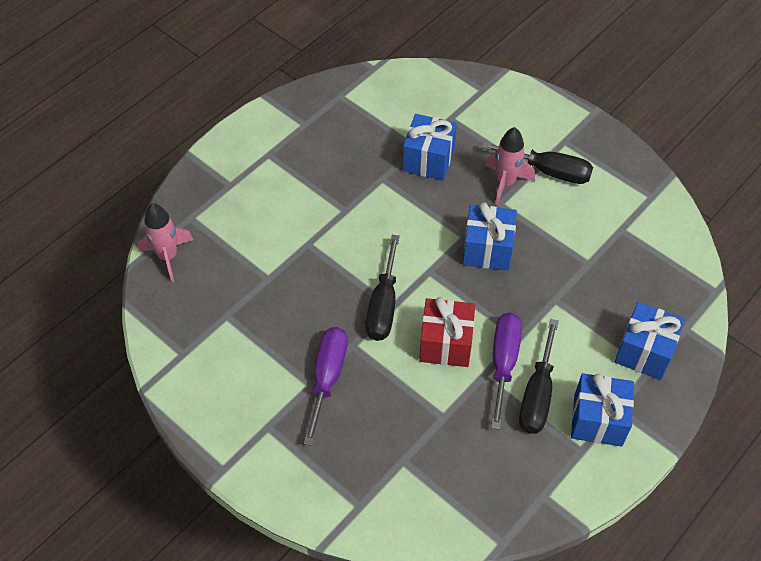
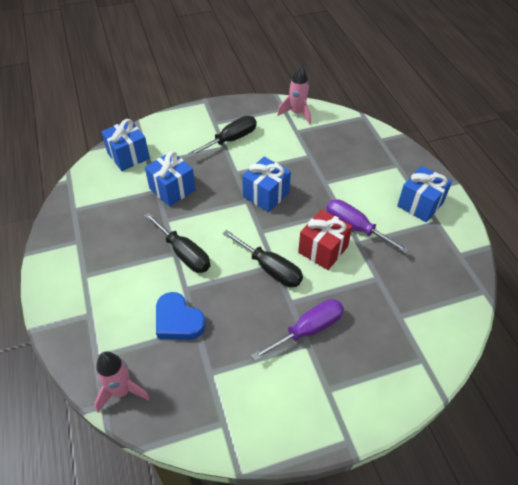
camera: 60 degrees left, 5 degrees down
(267, 258) = (178, 320): none -> blue heart
(327, 377) = (308, 330): purple screwdriver -> purple screwdriver turned 105 degrees clockwise
(505, 183) = (223, 162): pink rocket -> pink rocket (297, 114)
(537, 394) = (387, 223): black screwdriver -> black screwdriver (184, 253)
(644, 351) = (385, 162): blue gift -> blue gift (128, 156)

